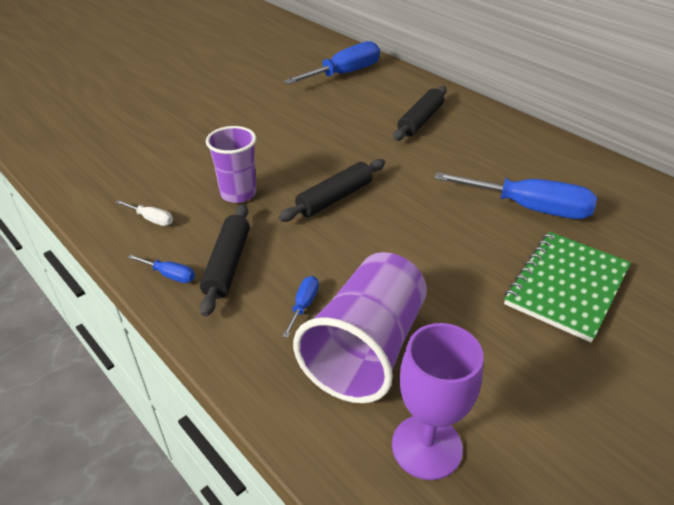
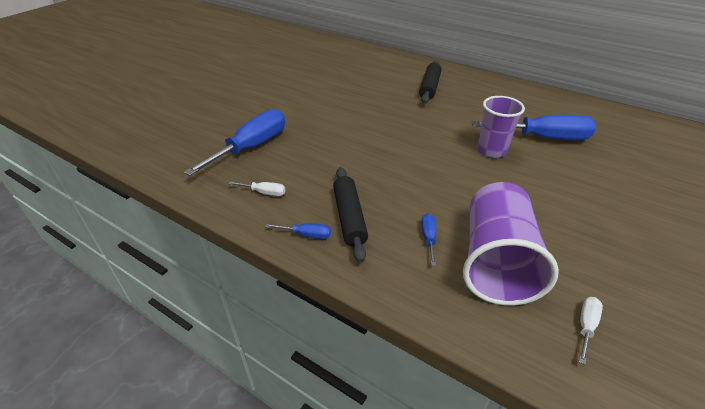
camera: 15 degrees left, 0 degrees up
(238, 193) = (324, 161): purple cup -> purple cup (491, 150)
(334, 198) = (402, 152): black rolling pin -> none
(344, 74) = (353, 61): blue screwdriver -> blue screwdriver (251, 147)
(426, 446) = (586, 326): purple goblet -> white screwdriver
(567, 286) = (603, 188): green notebook -> none

